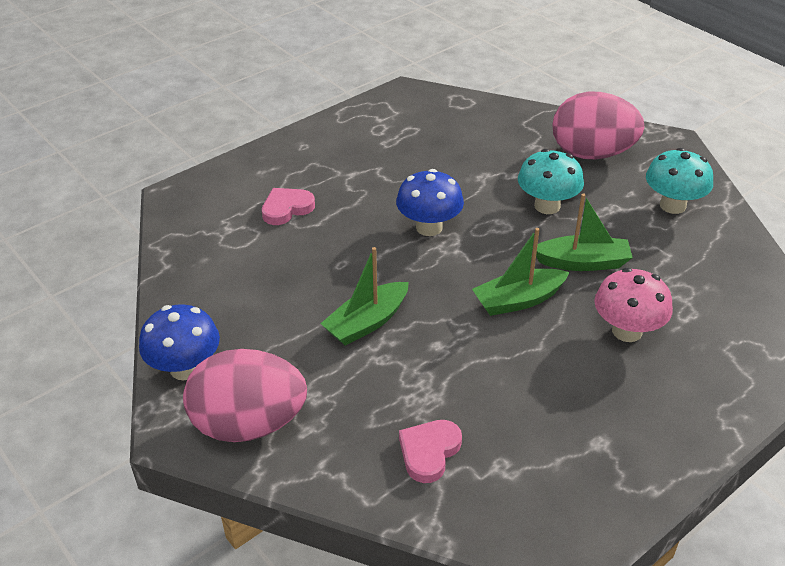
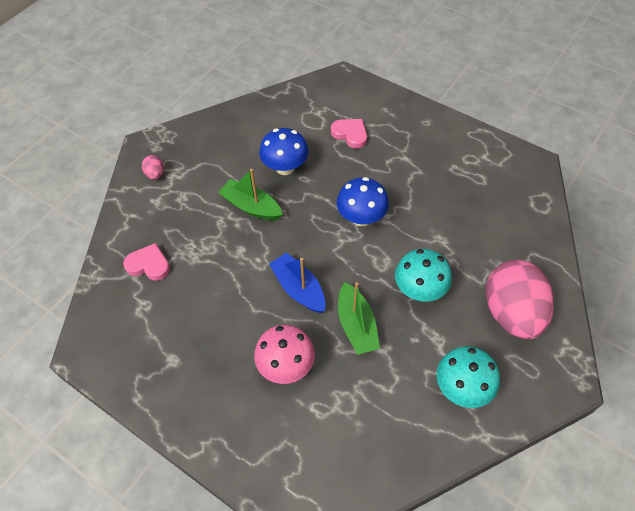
camera: 75 degrees right, 15 degrees up
(185, 368) = (191, 133): blue mushroom -> blue mushroom (285, 167)
(249, 424) = (155, 174): pink egg -> pink egg, size x0.40
(518, 300) = (299, 289): green boat -> blue boat

